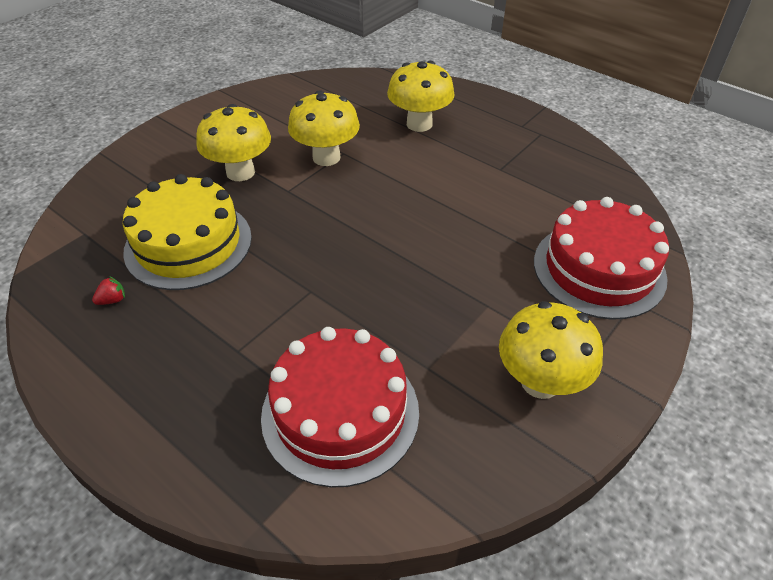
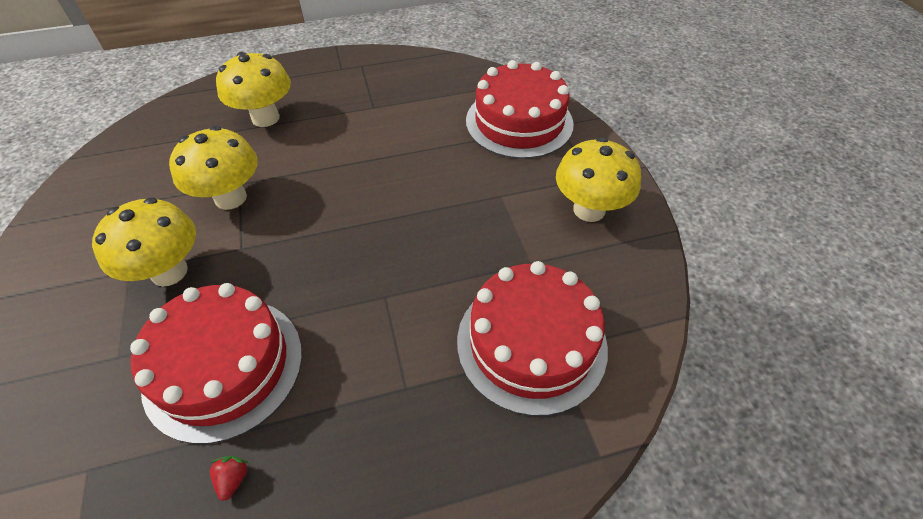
camera: 55 degrees left, 5 degrees up
(188, 244) = (224, 366): yellow cake -> red cake

